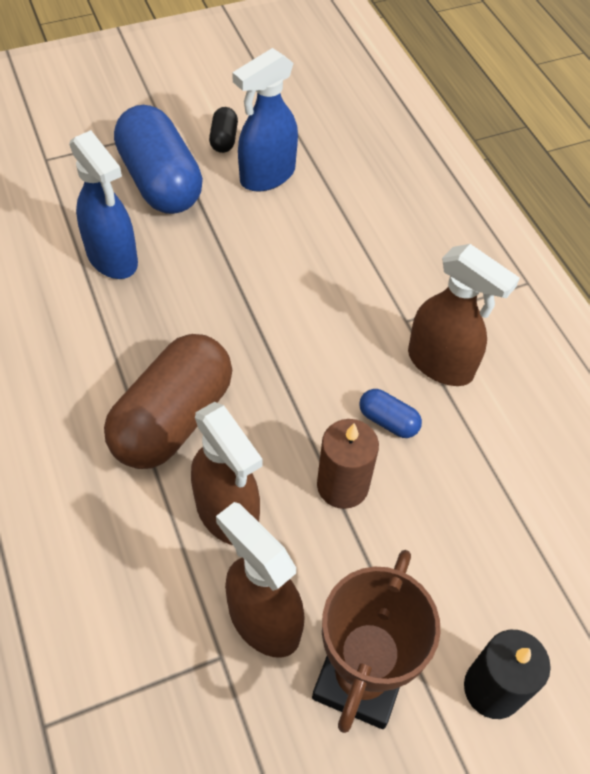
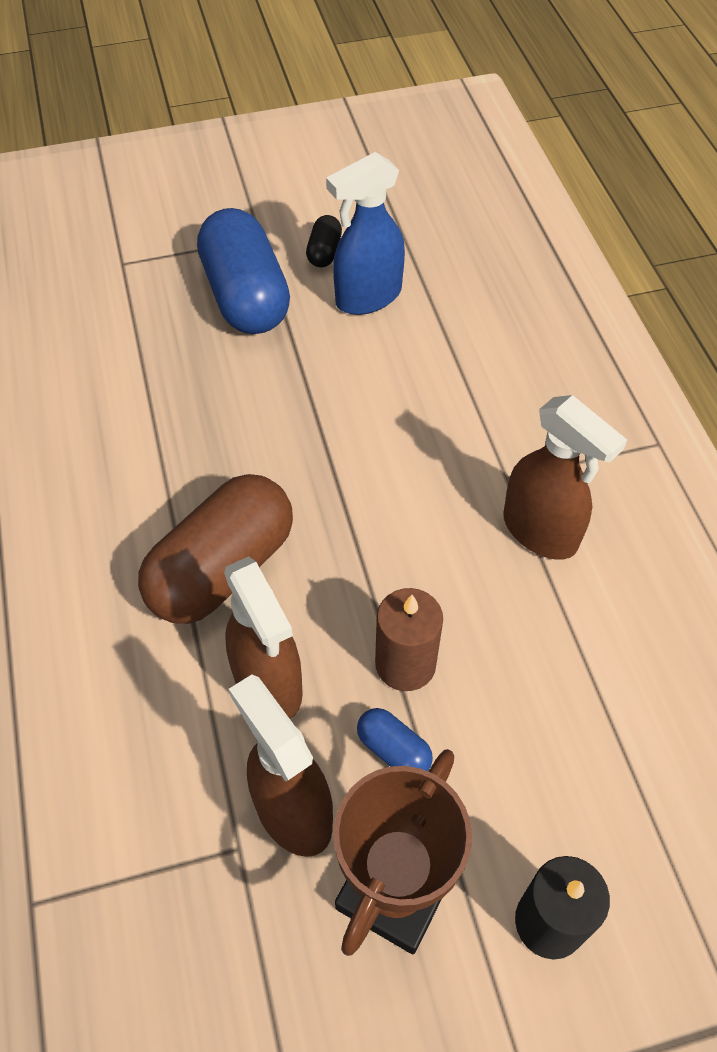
camera: 10 degrees right, 0 degrees up
(112, 258) = (180, 380): blue spray bottle -> none
(388, 421) = (469, 593): blue capsule -> blue capsule (393, 750)

